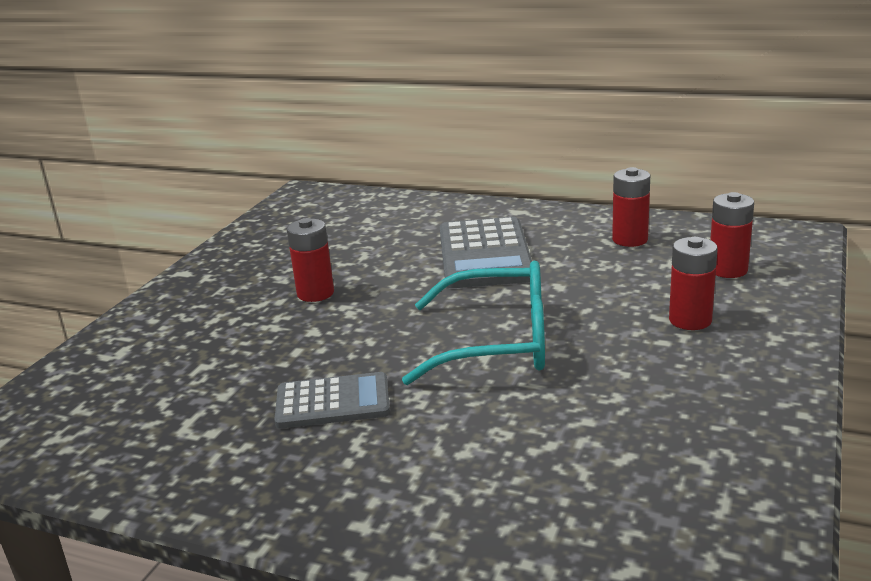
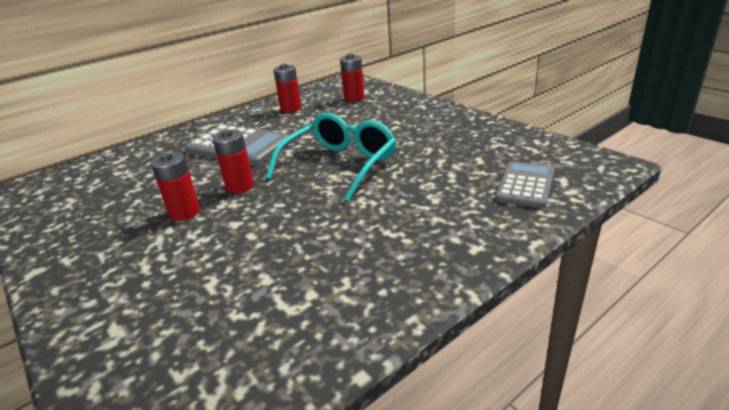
camera: 60 degrees left, 5 degrees up
(333, 402) = (335, 232): grey calculator -> grey calculator (525, 185)
(690, 320) = (385, 116): red battery -> red battery (240, 186)

